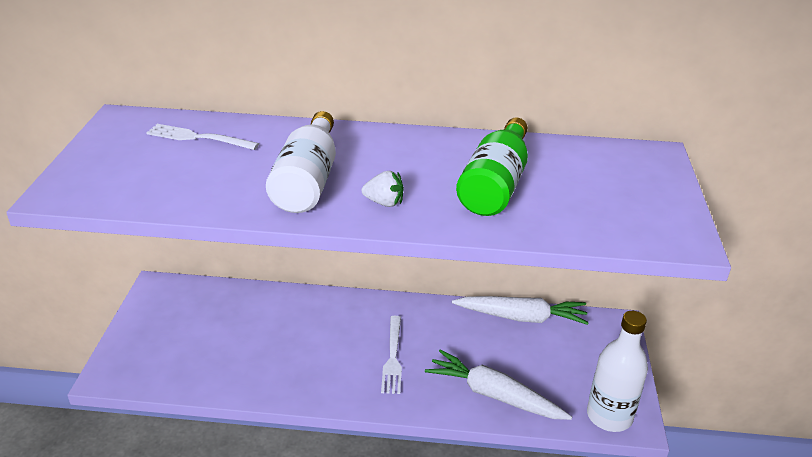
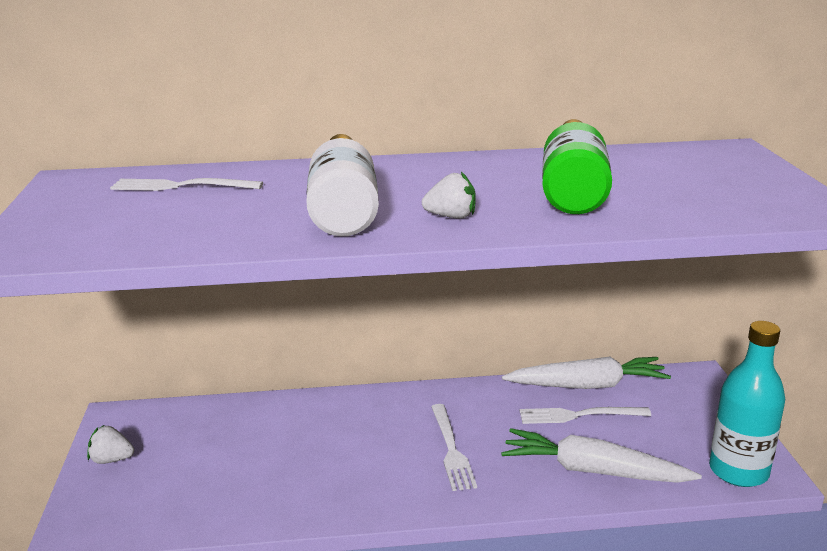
camera: 10 degrees left, 10 degrees down
(145, 323) = (111, 460): none -> white strawberry
(502, 344) = (578, 415): none -> white fork
(609, 416) = (738, 471): white bottle -> turquoise bottle

